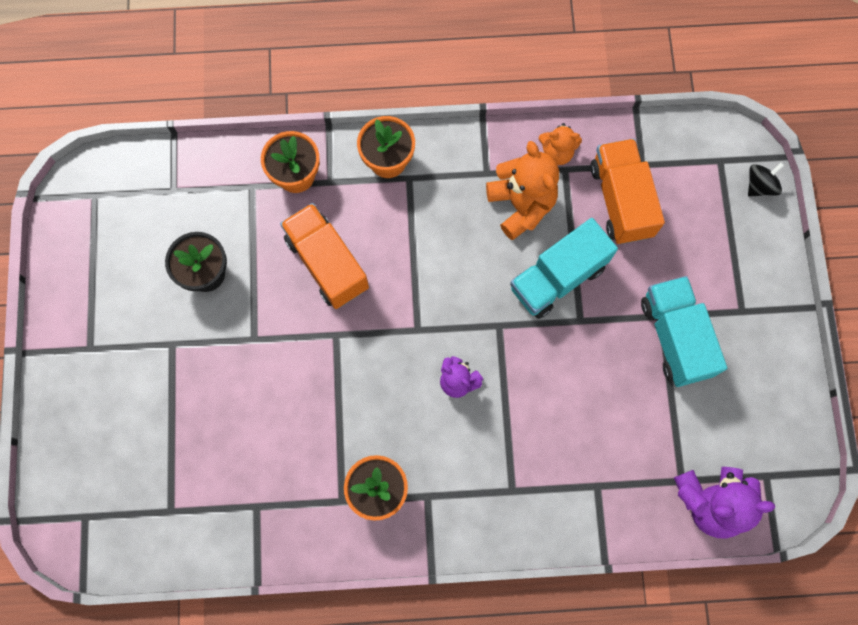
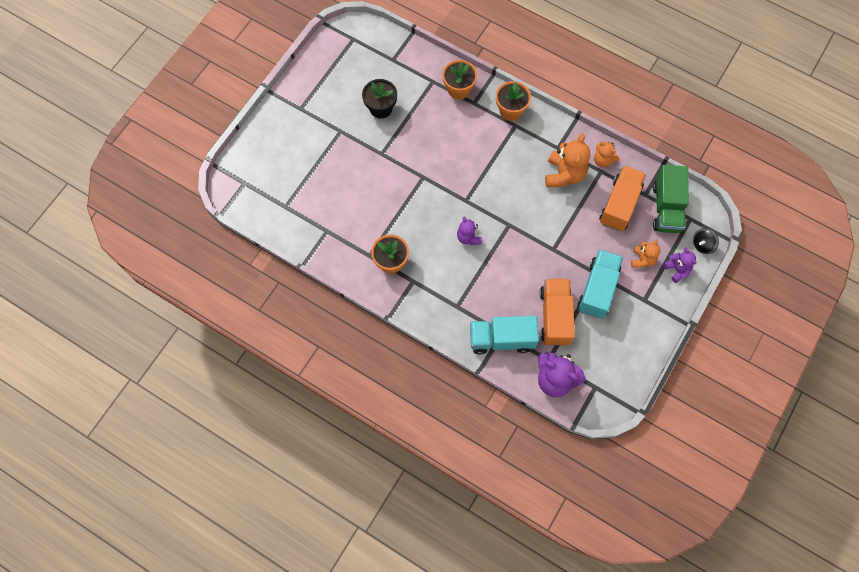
camera: 35 degrees right, 5 degrees down
(327, 263) = (443, 140): orange truck -> orange truck (555, 316)
(557, 278) = (557, 221): turquoise truck -> turquoise truck (501, 339)
(681, 165) = (666, 208): none -> green truck
(701, 257) = (642, 260): none -> orange teddy bear
(753, 241) = (677, 269): none -> purple teddy bear
(759, 186) = (702, 245): black spinning top -> black spinning top turned 150 degrees clockwise

